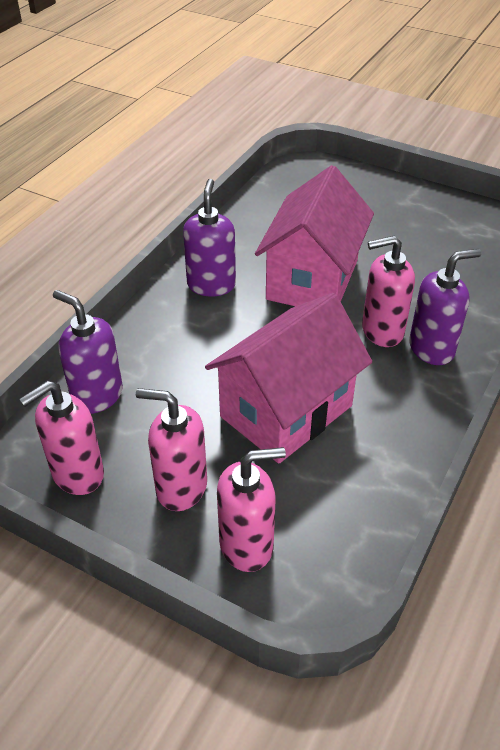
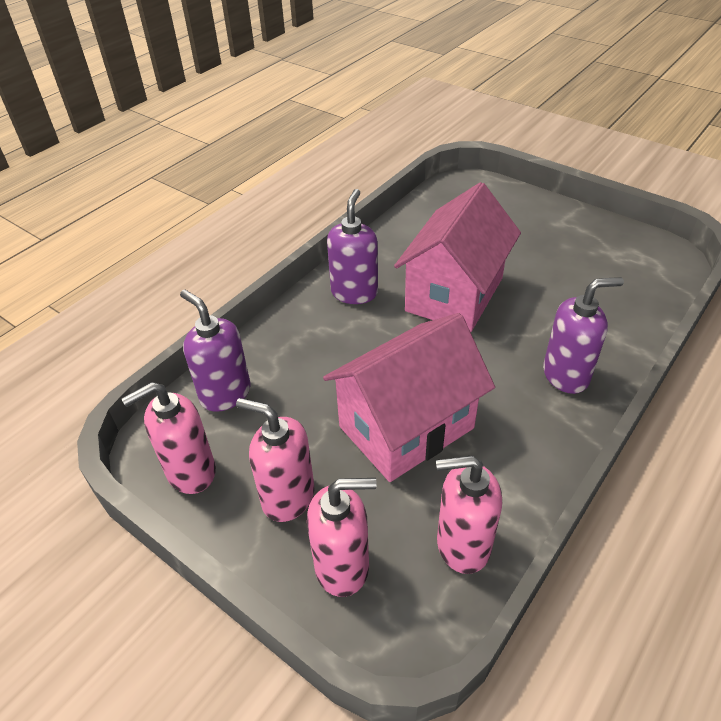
camera: 10 degrees right, 0 degrees up
(382, 331) = (516, 352): pink soap dispenser -> pink soap dispenser (462, 545)

